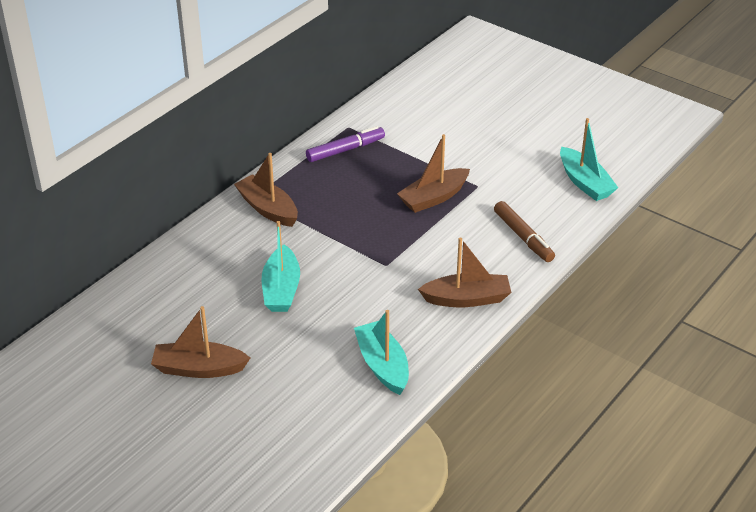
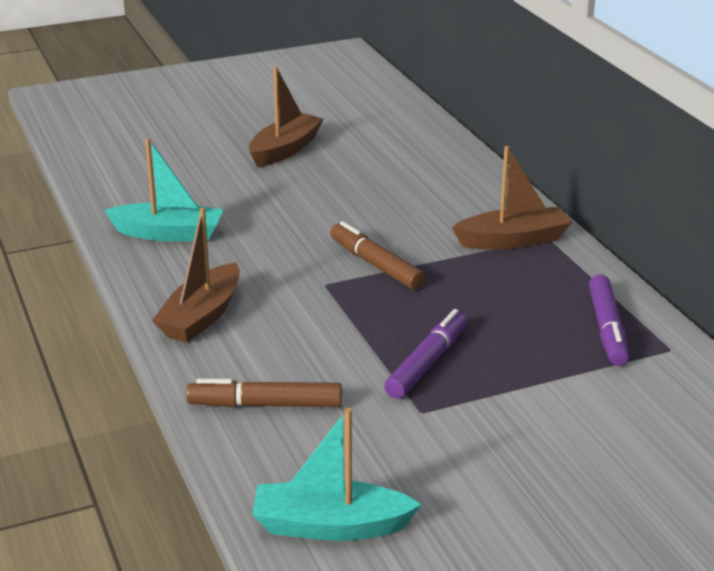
camera: 120 degrees right, 10 degrees down
(281, 289) = (353, 213): turquoise boat -> none
(345, 253) = (376, 265): none -> brown marker
(434, 198) = (427, 363): brown boat -> purple marker

